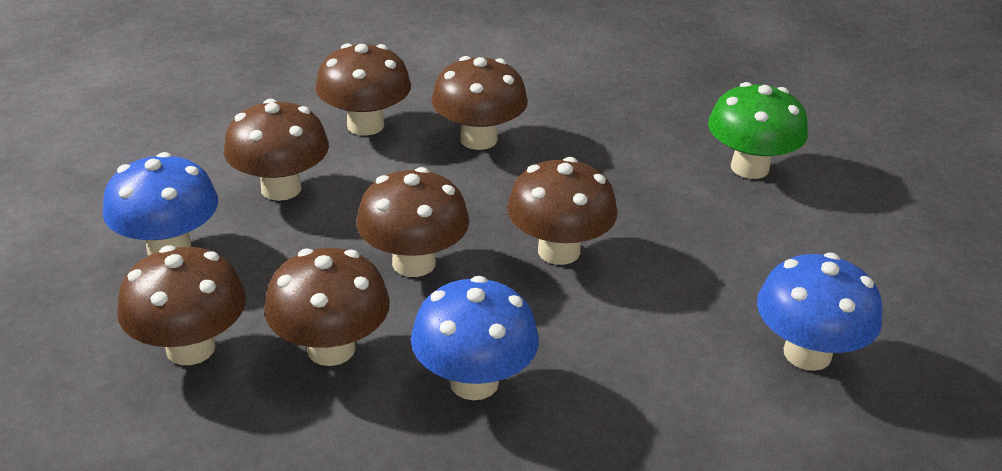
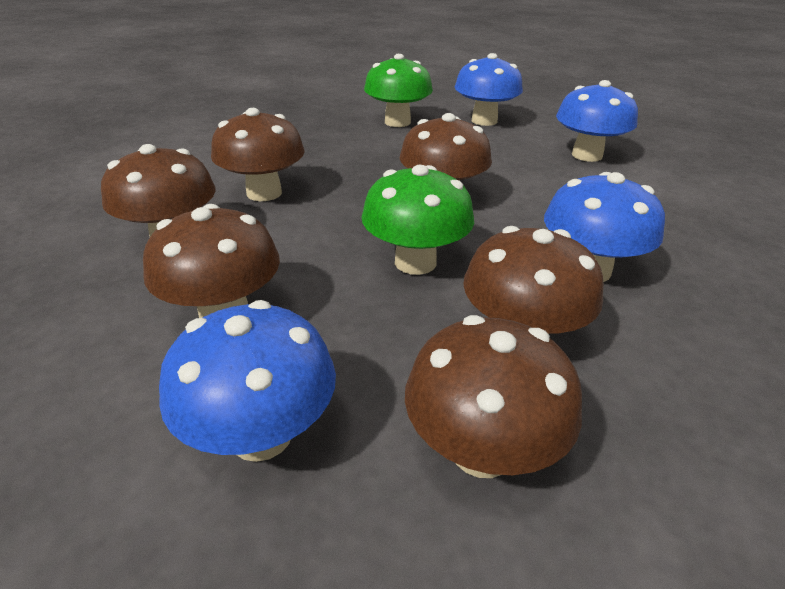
camera: 65 degrees left, 0 degrees up
(414, 263) = (415, 262): brown mushroom -> green mushroom
(839, 237) = (484, 121): none -> blue mushroom

